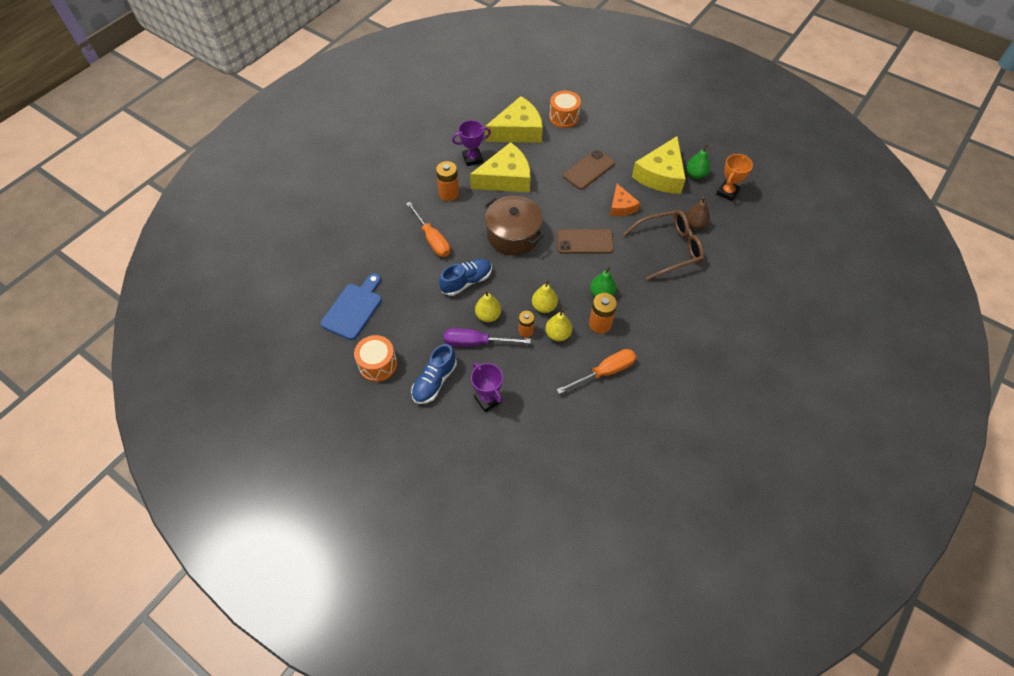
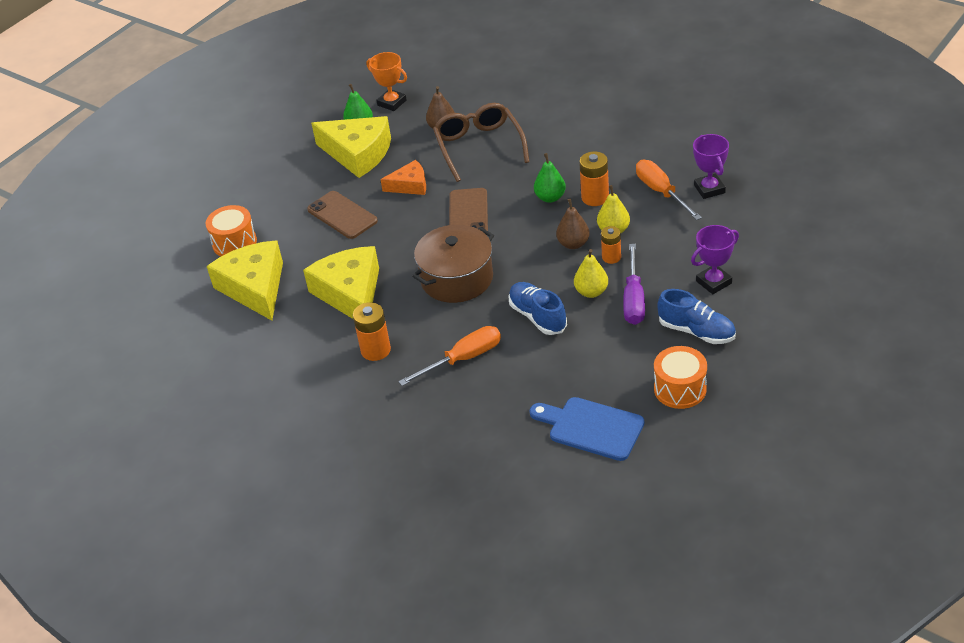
camera: 85 degrees left, 15 degrees down
(472, 159) = (307, 331): purple trophy -> purple trophy (709, 189)
(544, 307) = (573, 244): yellow pear -> brown pear

